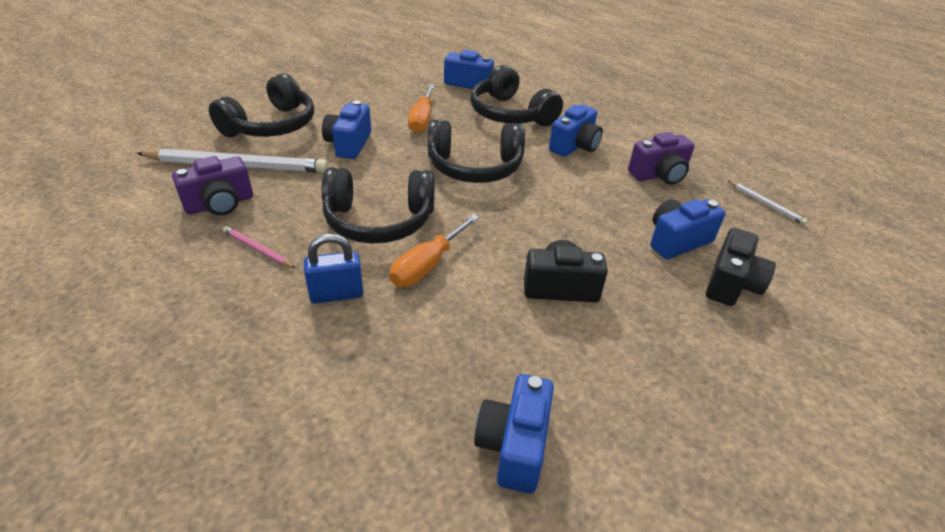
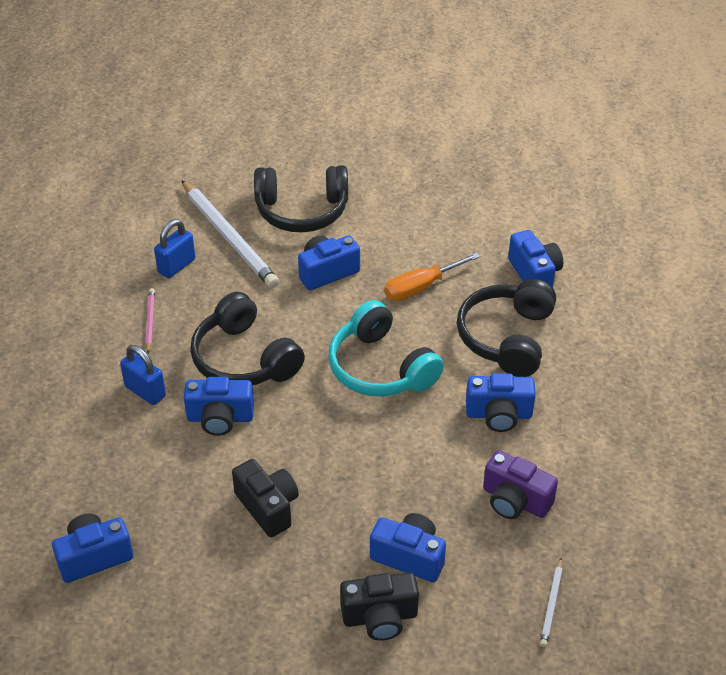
camera: 55 degrees right, 5 degrees up
(220, 204) = (176, 266): purple camera -> blue padlock
(428, 265) = (220, 418): orange screwdriver -> blue camera
(475, 167) = (380, 368): black headphones -> turquoise headphones

